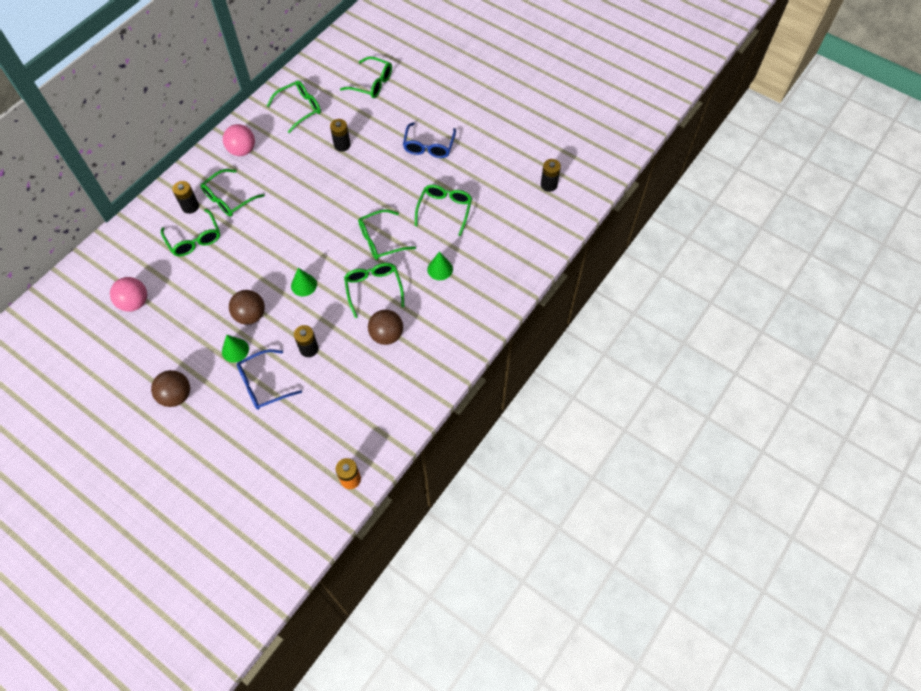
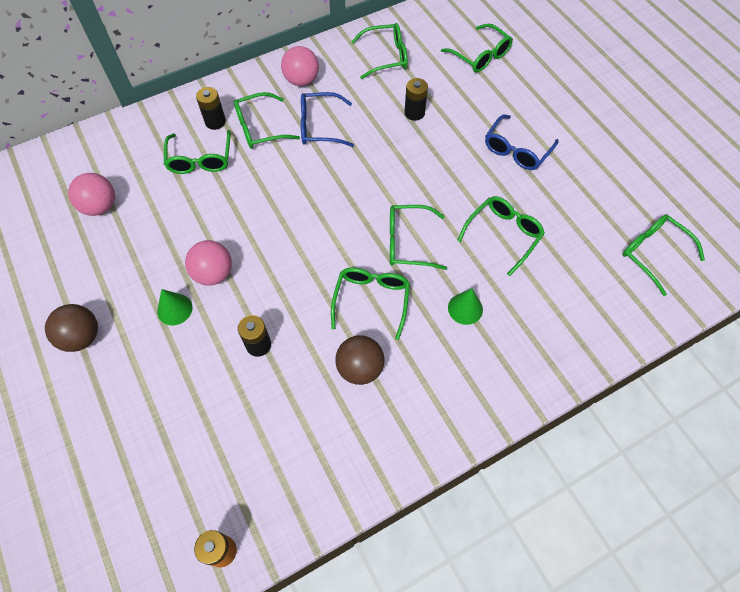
camera: 25 degrees right, 0 degrees up
(250, 315) = (213, 273): brown ball -> pink ball
(263, 384) = (183, 367): blue glasses -> blue glasses (319, 126)
(304, 285) = (292, 261): green cone -> none
(549, 185) = (653, 253): black battery -> green glasses

